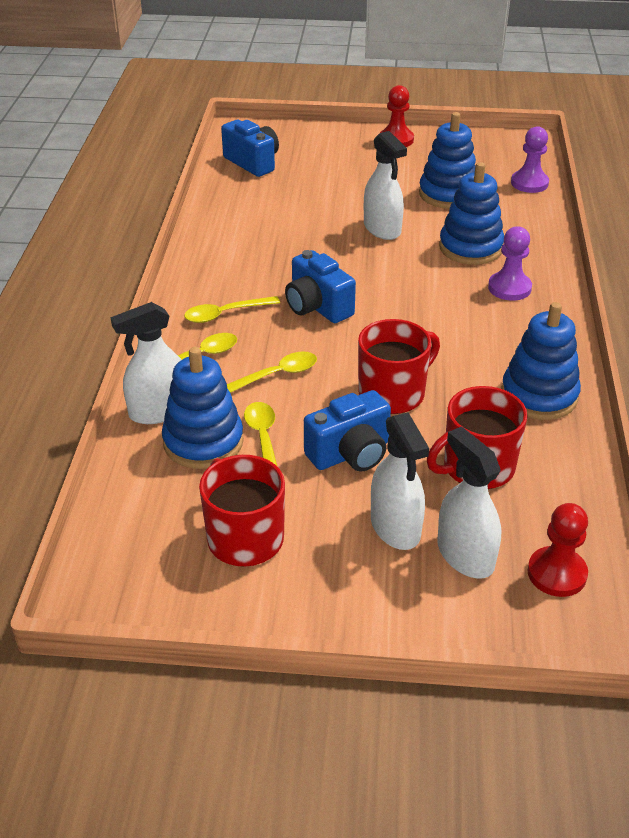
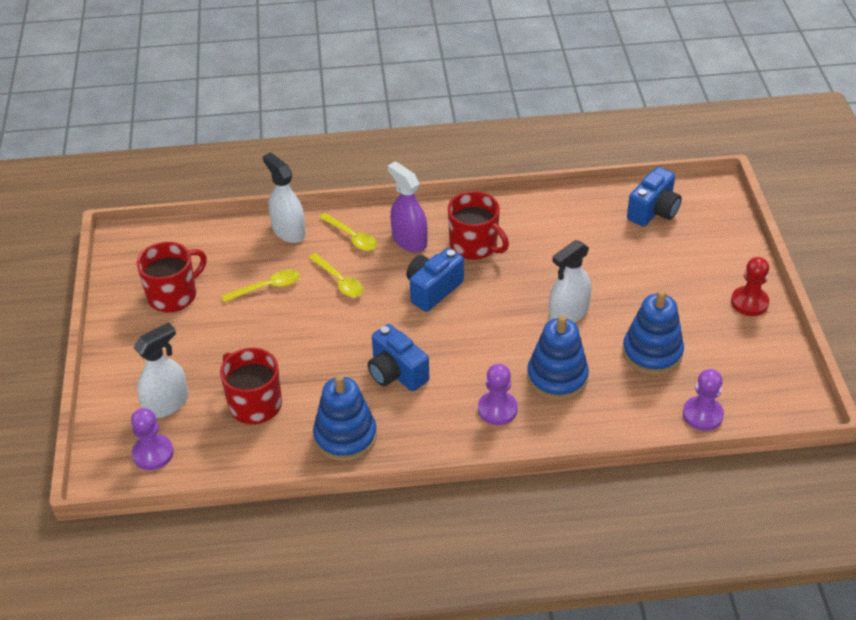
camera: 80 degrees right, 5 degrees up
(203, 442) = (260, 259): blue stacking toy -> none
(225, 314) = (409, 240): yellow spoon -> purple spray bottle
(350, 453) = (259, 333): blue camera -> blue camera (396, 373)
(393, 393) = (331, 348): red mug -> red mug (474, 245)
(395, 527) = (189, 366): white spray bottle -> none
(556, 573) = (153, 453): red pawn -> purple pawn

